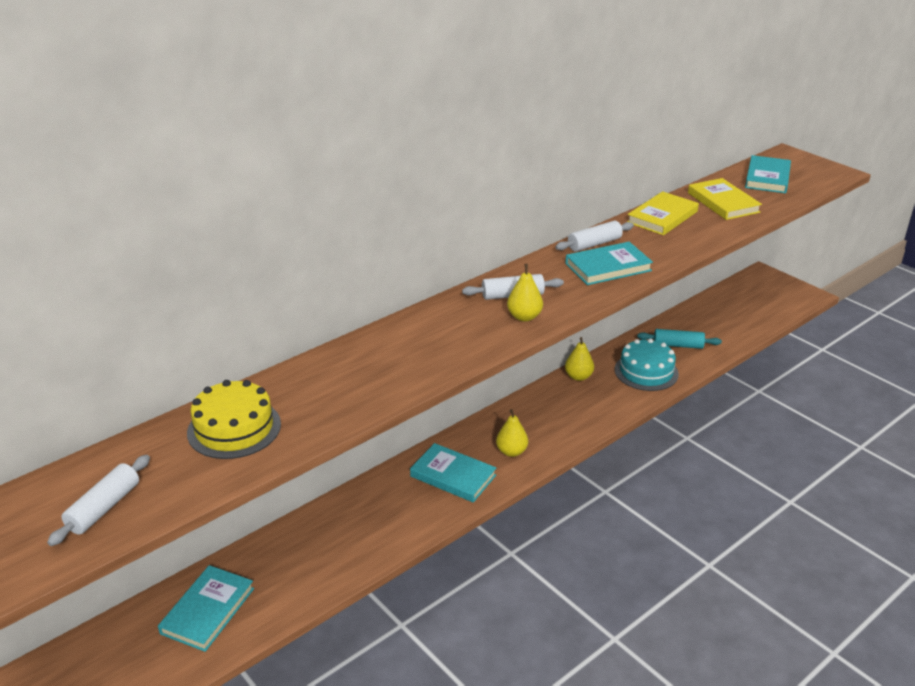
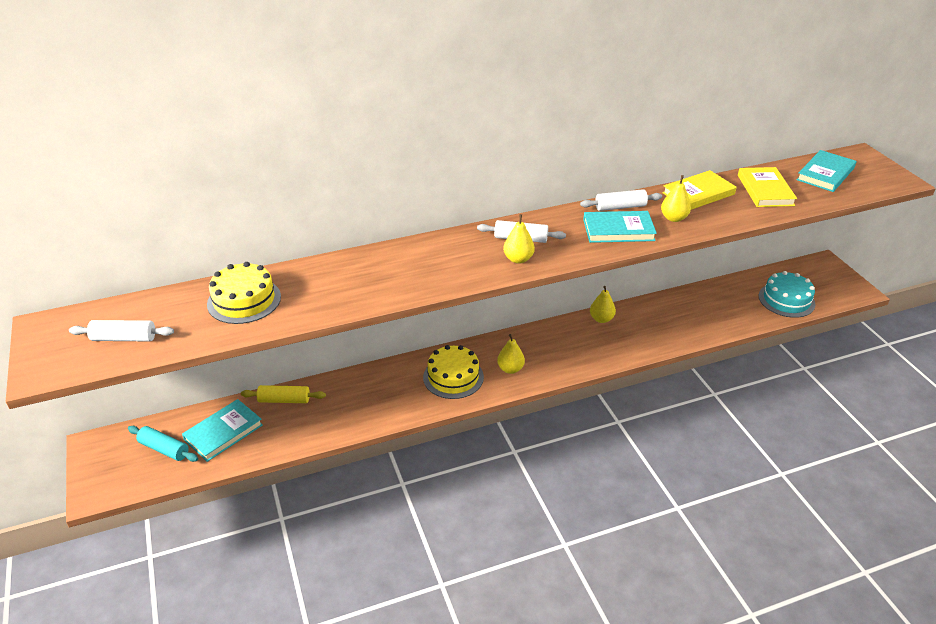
camera: 20 degrees right, 5 degrees up
(104, 508) = (124, 338): white rolling pin -> white rolling pin turned 45 degrees clockwise
(265, 552) = (284, 400): none -> yellow rolling pin
(453, 476) = (453, 377): turquoise book -> yellow cake
(646, 371) = (663, 328): turquoise cake -> turquoise cake (786, 300)
(654, 245) = (674, 218): none -> yellow pear
(678, 345) = (706, 311): turquoise rolling pin -> turquoise rolling pin (164, 449)

